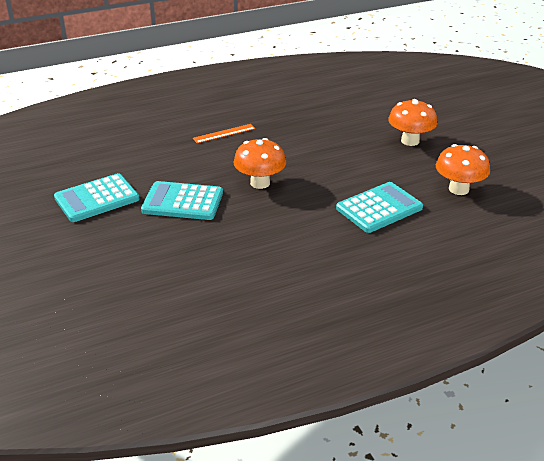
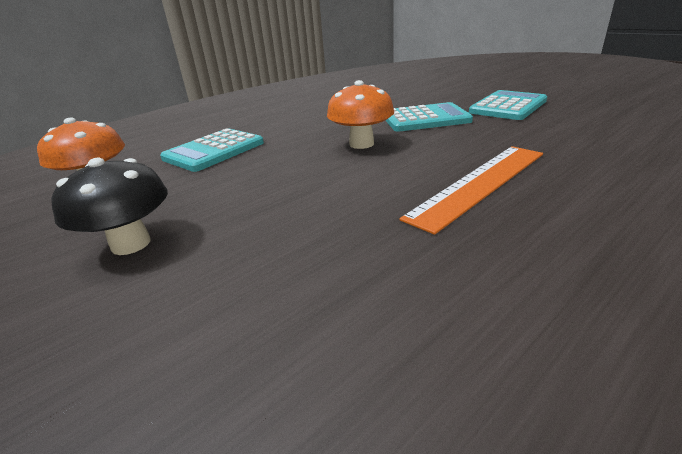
camera: 165 degrees right, 5 degrees down
(224, 133) = (479, 183): orange ruler -> orange ruler, size x1.85
(410, 141) = (131, 244): orange mushroom -> black mushroom

